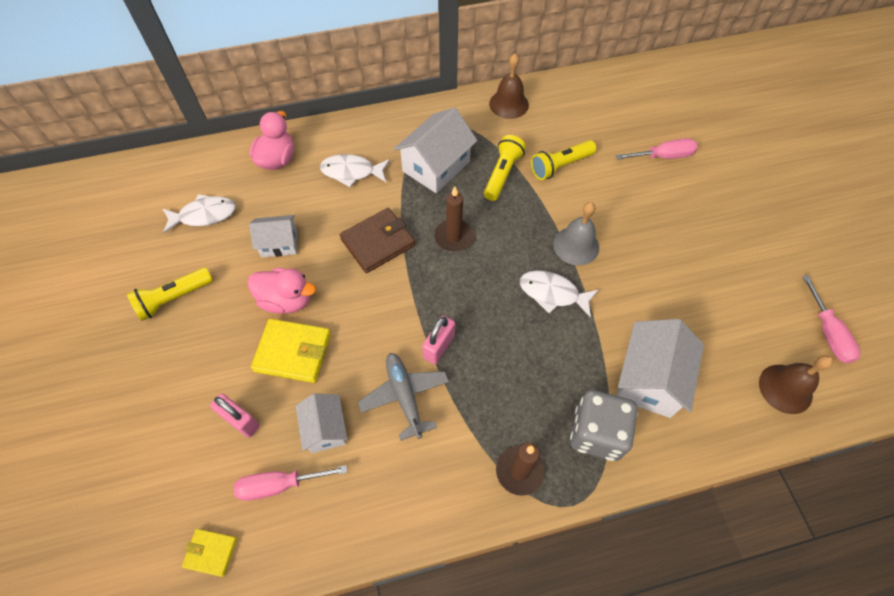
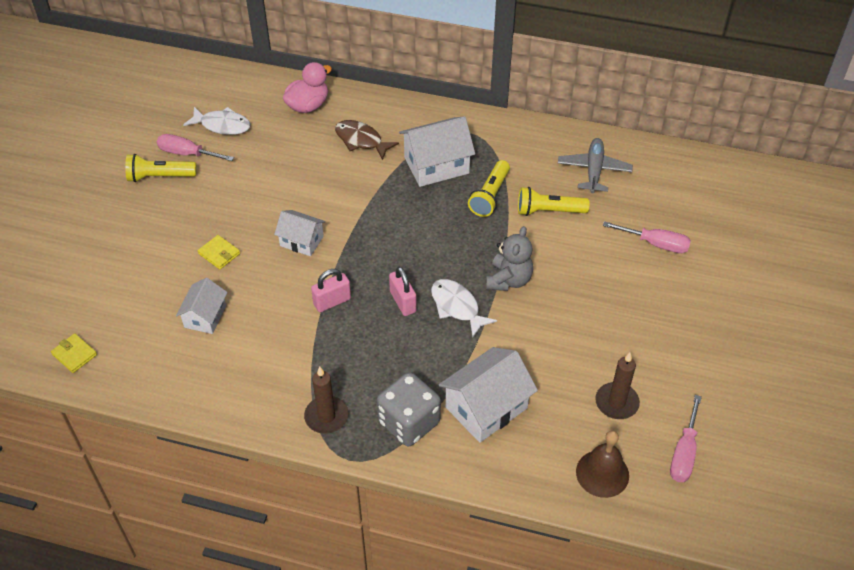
camera: 30 degrees right, 10 degrees down
(240, 420) = (150, 282): pink padlock -> pink padlock (403, 302)
(279, 243) = (264, 171): white house -> white house (301, 241)
(280, 485) = (148, 336): pink screwdriver -> pink screwdriver (187, 154)
(286, 300) = (240, 215): pink duck -> none
(293, 352) = (219, 254): yellow wallet -> yellow wallet, size x0.56
(351, 172) = (361, 140): white fish -> brown fish
(378, 242) = (342, 204): brown wallet -> none
(405, 396) = (279, 323): grey plane -> grey plane (594, 170)
(453, 237) = (407, 227): brown candle -> brown candle (616, 402)
(502, 174) = (490, 196): yellow flashlight -> yellow flashlight turned 150 degrees clockwise
(509, 104) = (543, 140): brown bell -> none
(576, 245) = (508, 280): grey bell -> grey teddy bear

